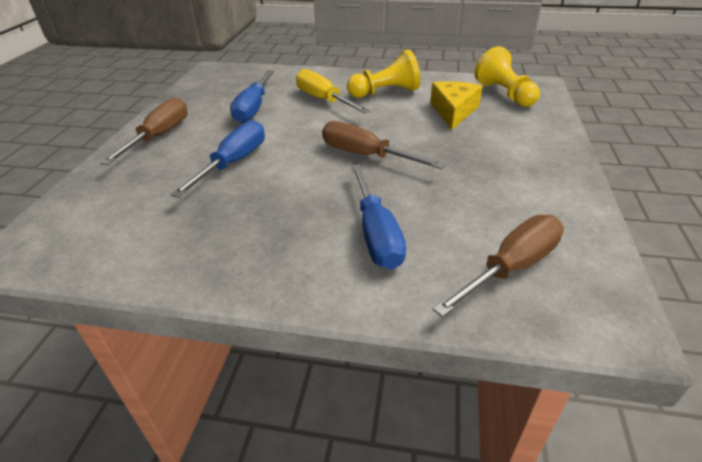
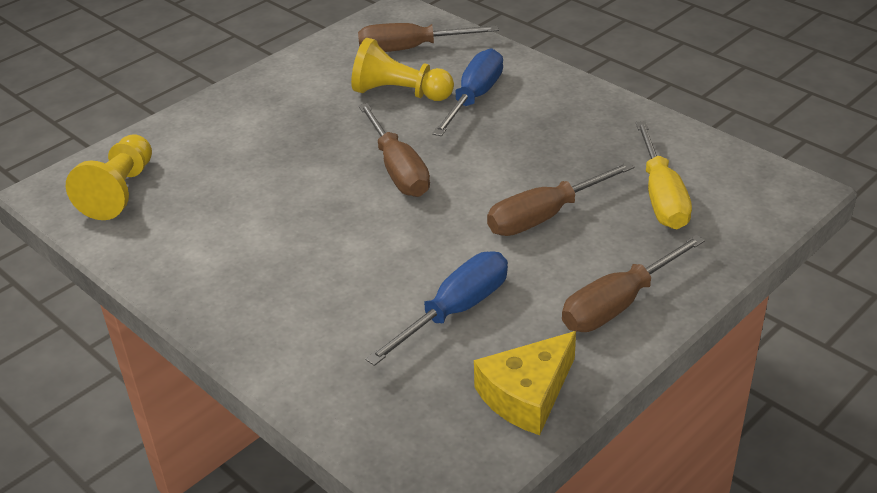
camera: 145 degrees left, 0 degrees up
(234, 162) = (544, 216): blue screwdriver -> brown screwdriver
(323, 100) = (344, 285): yellow screwdriver -> yellow screwdriver (661, 197)
(385, 92) = (246, 262): yellow pawn -> yellow pawn (399, 93)
(453, 111) = (223, 190): yellow cheese -> yellow cheese (527, 394)

